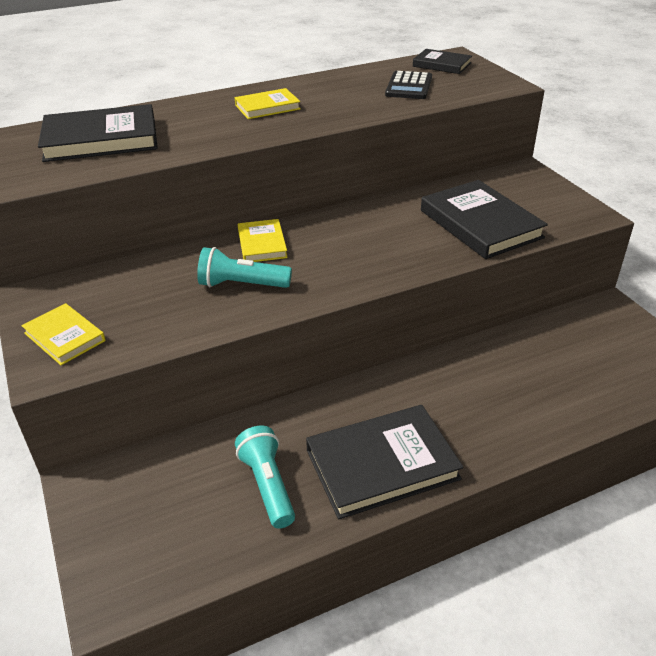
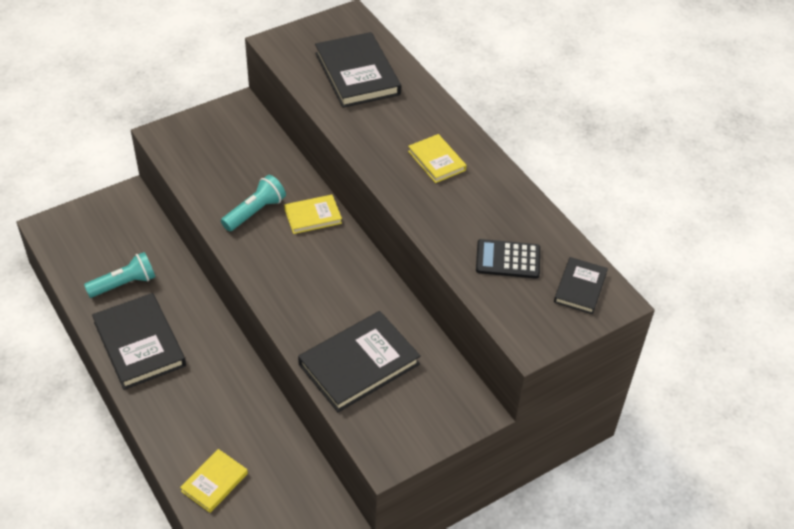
camera: 80 degrees right, 10 degrees up
(64, 337) = (193, 134): yellow book -> yellow book (214, 482)
(242, 284) = (255, 212): turquoise flashlight -> turquoise flashlight turned 45 degrees clockwise

